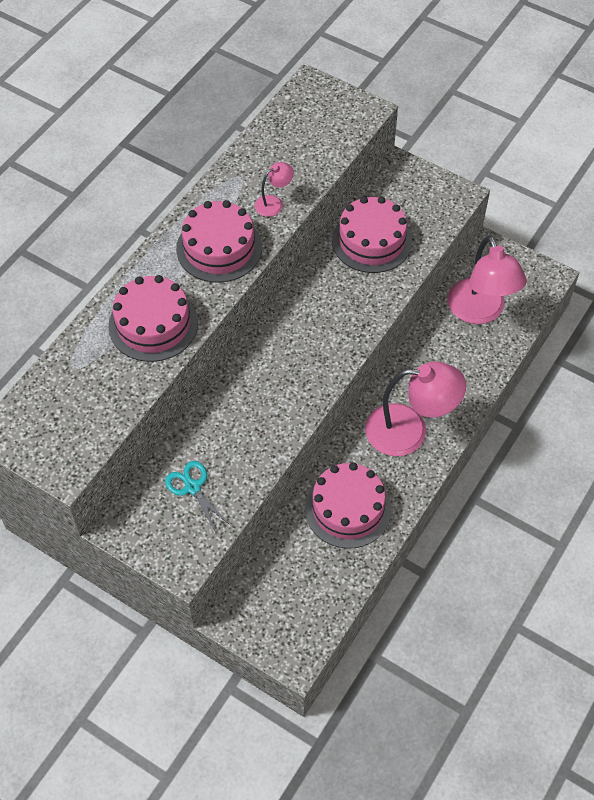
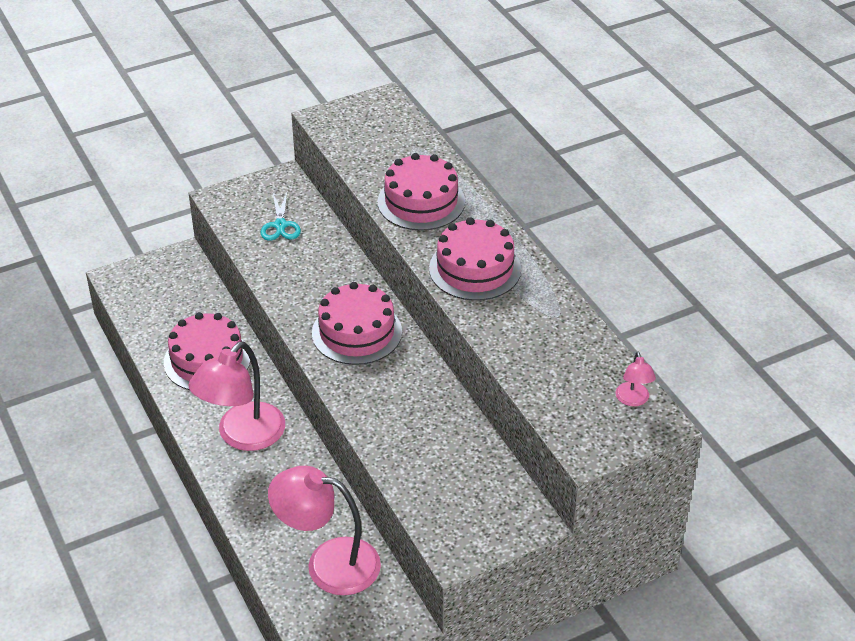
camera: 120 degrees right, 15 degrees down
(192, 487) = (280, 225): turquoise scissors -> turquoise scissors turned 90 degrees clockwise
(274, 203) = (502, 325): pink lamp -> pink lamp (633, 400)
(371, 241) = (446, 447): pink cake -> pink cake (357, 332)

